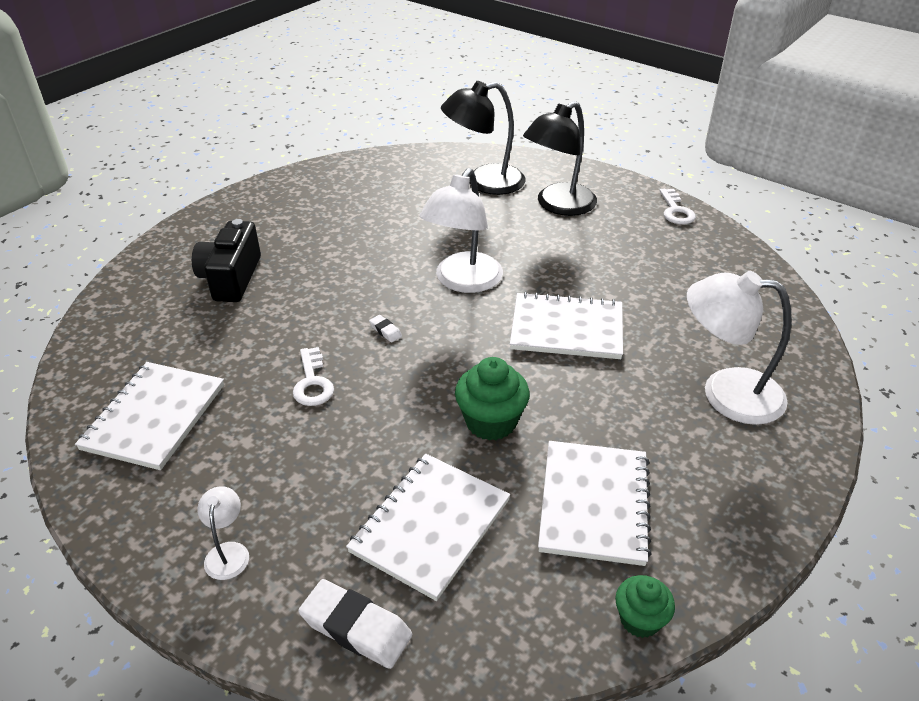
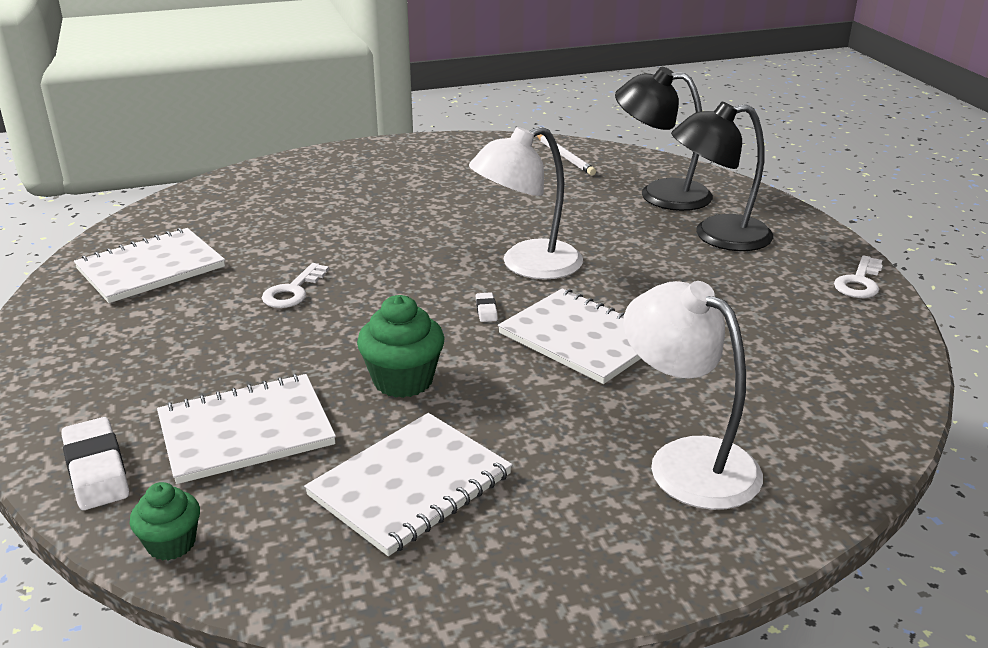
camera: 35 degrees right, 10 degrees down
(228, 552) = (81, 376): white lamp -> none
(231, 278) = (328, 197): black camera -> none
(379, 171) = (564, 157): none -> white pencil
(385, 331) = (403, 277): white eraser -> white eraser (486, 310)
(640, 619) = (325, 595): green cupcake -> green cupcake (171, 544)

